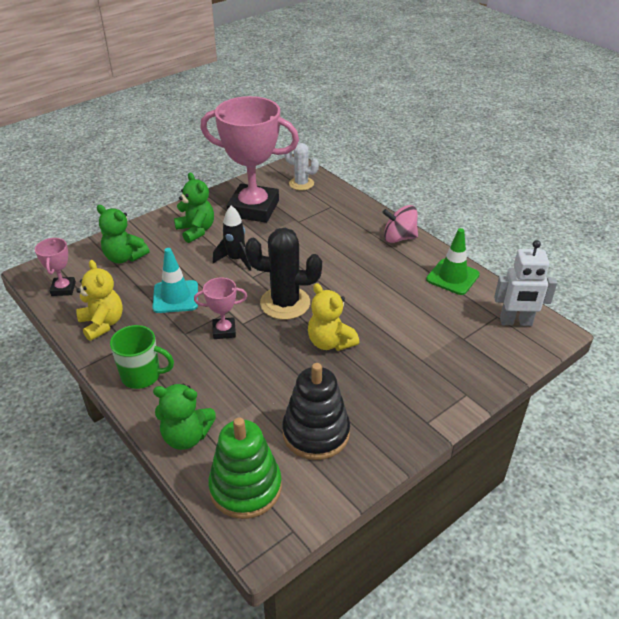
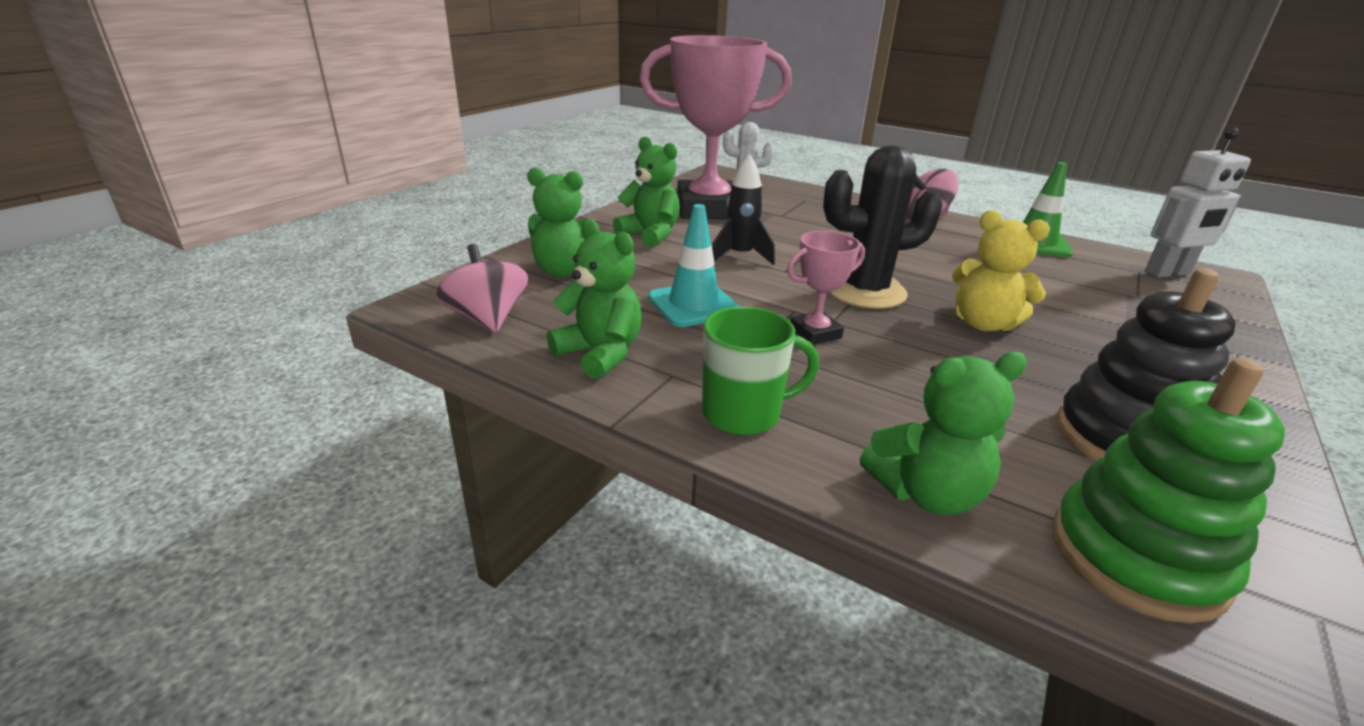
camera: 20 degrees left, 10 degrees down
(63, 289) = (487, 319): pink trophy -> pink spinning top
(102, 324) = (600, 353): yellow teddy bear -> green teddy bear

